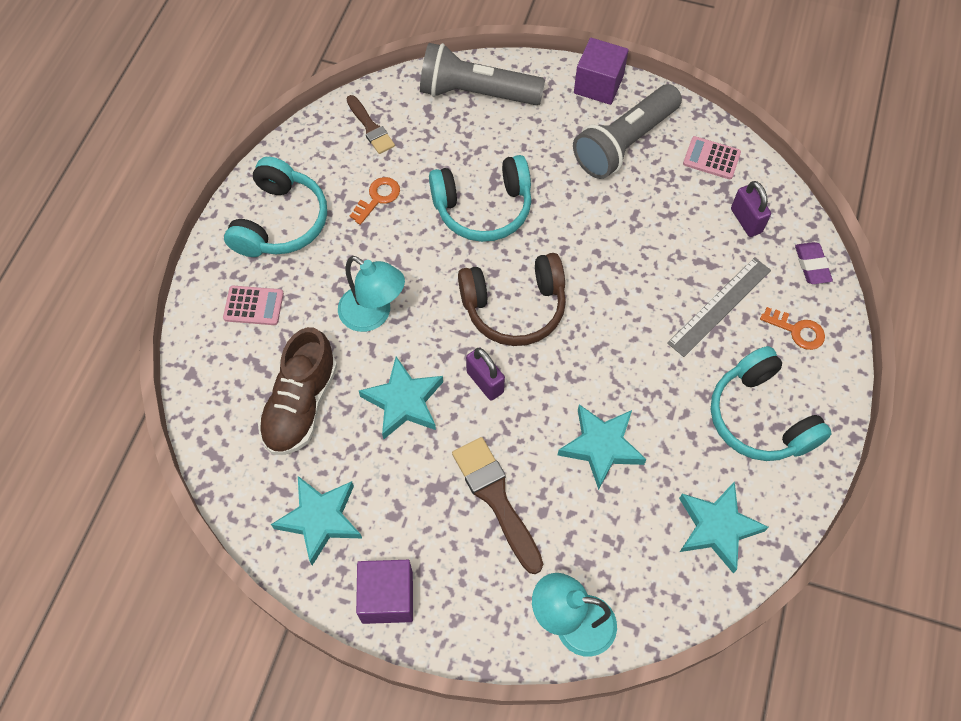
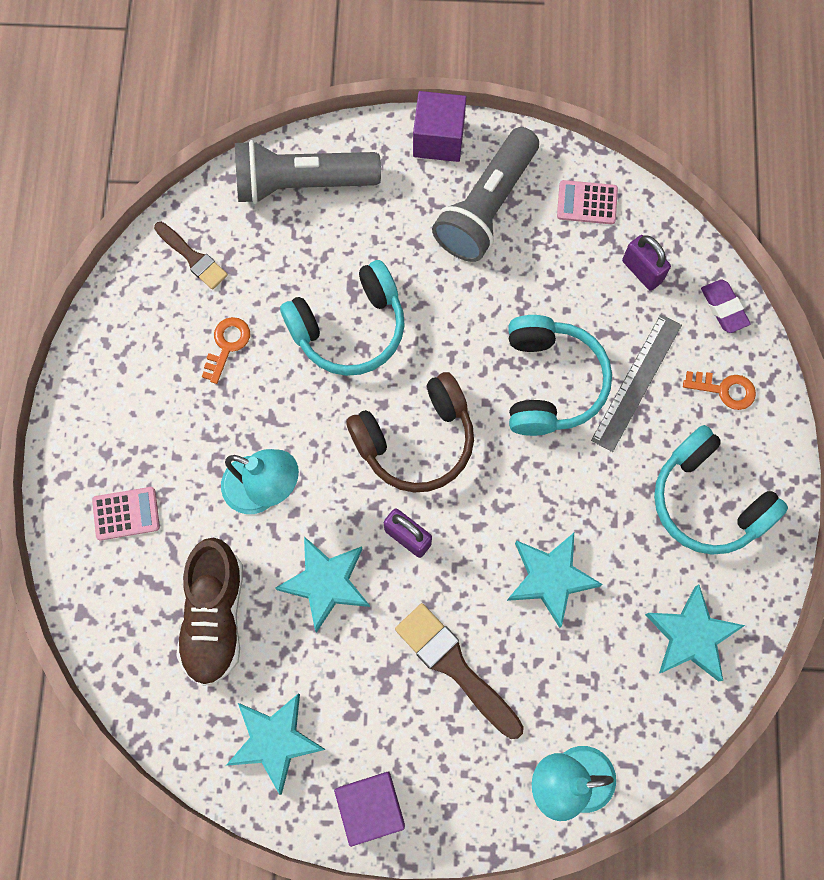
camera: 15 degrees left, 10 degrees up
(280, 222) = (125, 403): turquoise headphones -> turquoise headphones (550, 382)

